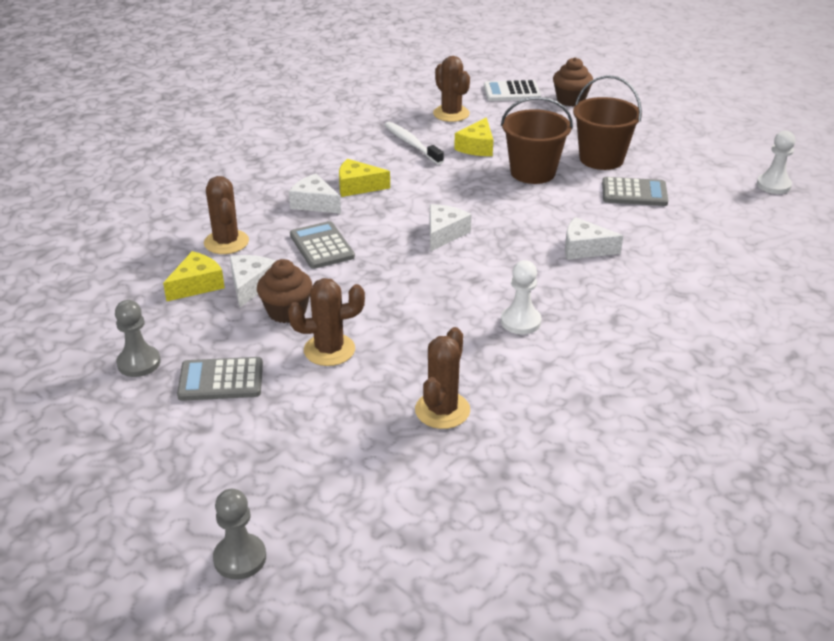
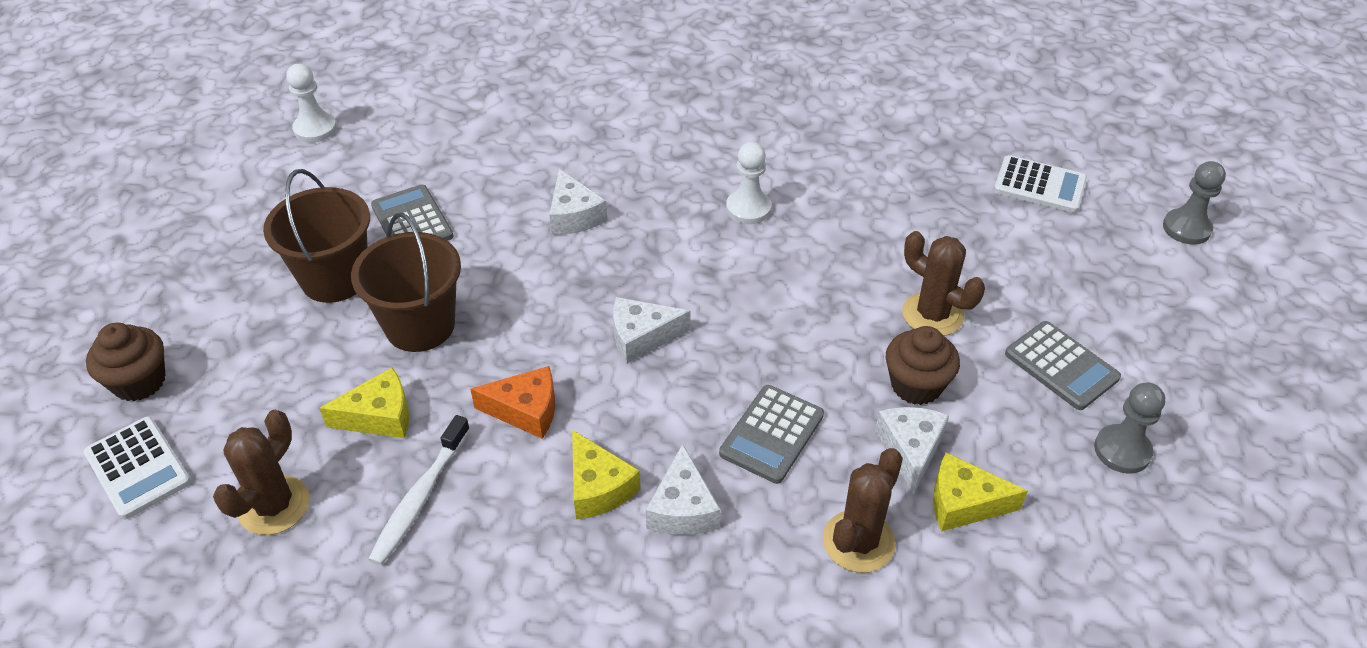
camera: 125 degrees left, 10 degrees up
(250, 285) = (910, 450): white cheese -> white cheese turned 120 degrees clockwise
(389, 497) = (1039, 185): none -> white calculator
(432, 183) = (526, 410): none -> orange cheese
(442, 410) = (919, 202): brown cactus -> none

